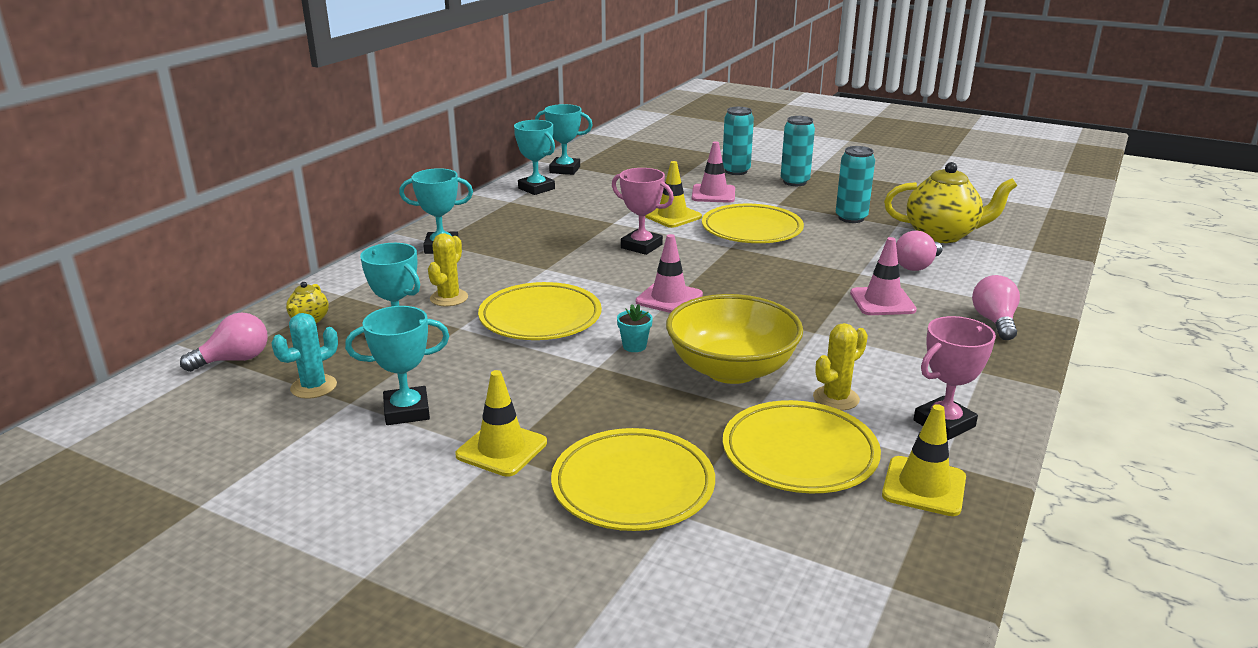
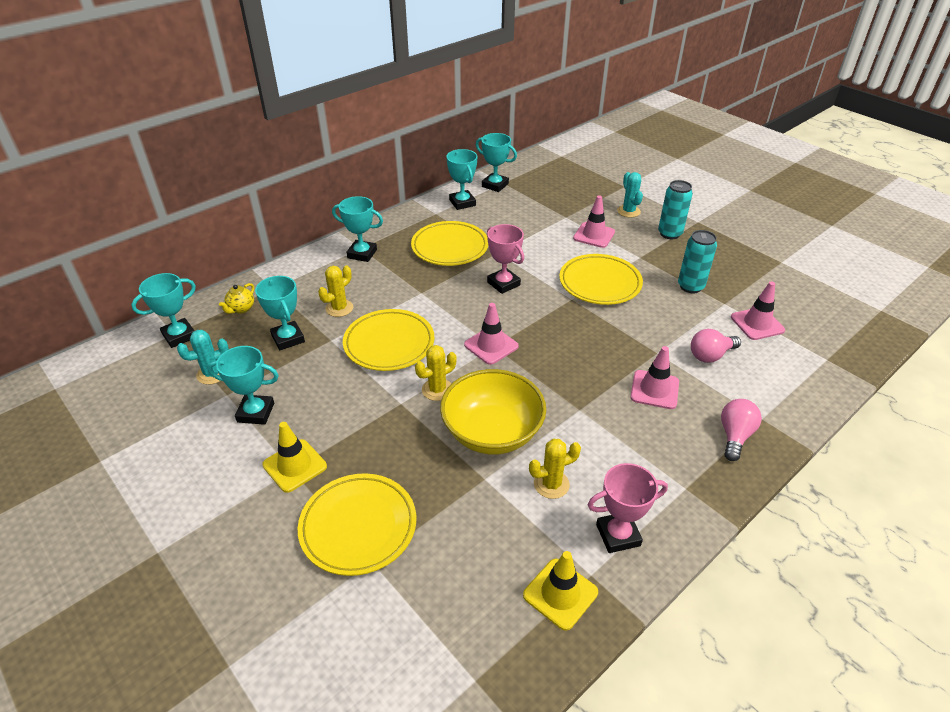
camera: 20 degrees right, 15 degrees up
(235, 360) = (179, 336): pink light bulb -> turquoise trophy
(634, 346) = (437, 389): turquoise flower pot -> yellow cactus
(672, 216) = (546, 254): yellow traffic cone -> none
(736, 171) = (628, 211): turquoise can -> turquoise cactus
(799, 453) = (490, 532): yellow plate -> yellow plate (450, 247)
(942, 235) = (757, 324): yellow teapot -> pink traffic cone

